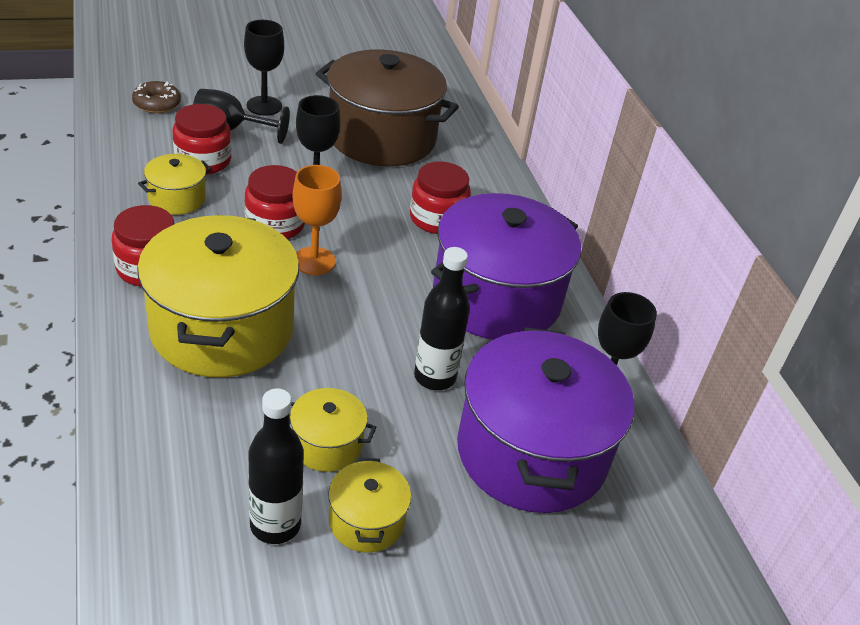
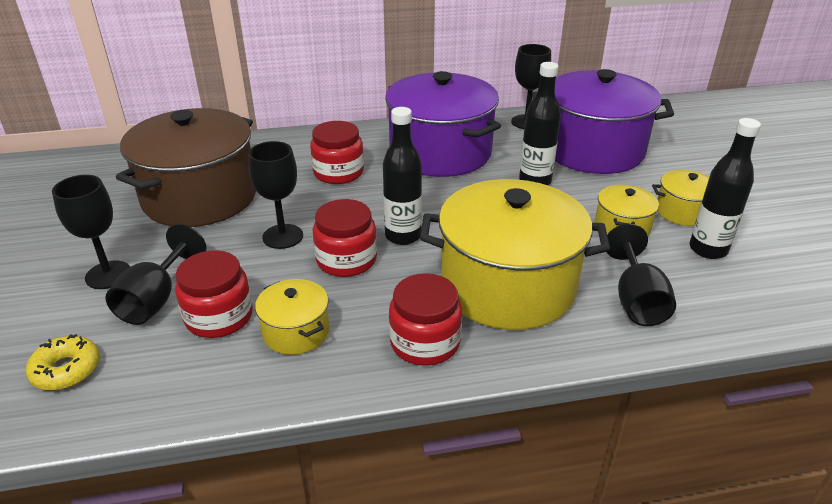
camera: 80 degrees left, 5 degrees down
(157, 104) = (66, 370): brown donut -> yellow donut
(183, 428) = (636, 300): none -> black goblet
(314, 261) = (403, 236): orange goblet -> black bottle

